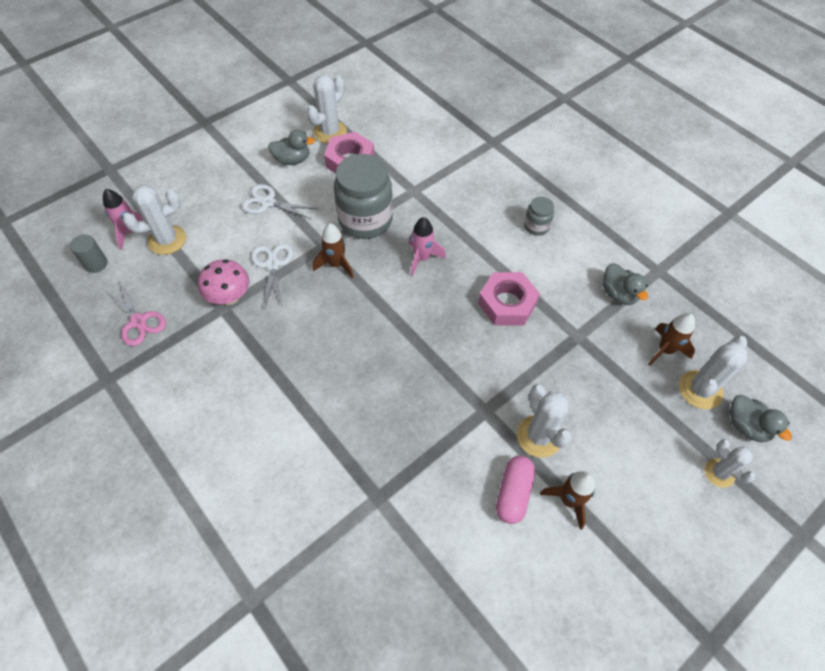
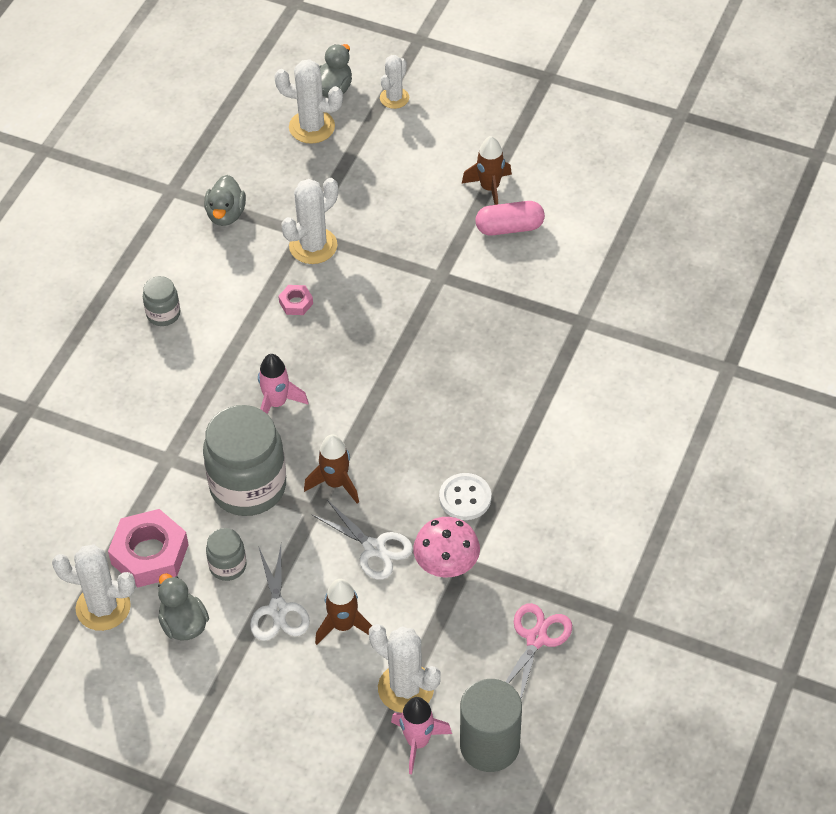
camera: 115 degrees left, 5 degrees down
(96, 264) = (489, 745): grey cylinder -> grey cylinder, size x1.79
(272, 265) = (374, 548): white scissors -> white scissors turned 105 degrees counterclockwise
(272, 331) = (465, 498): none -> white button
(315, 191) = (228, 566): none -> grey jar
(507, 303) = (296, 303): pink nut -> pink nut, size x0.47
(539, 436) = (440, 227): white cactus -> white cactus (313, 246)
(618, 294) = (226, 214): grey duck -> grey duck turned 150 degrees clockwise
(665, 350) = (279, 162): brown rocket -> brown rocket (343, 626)

